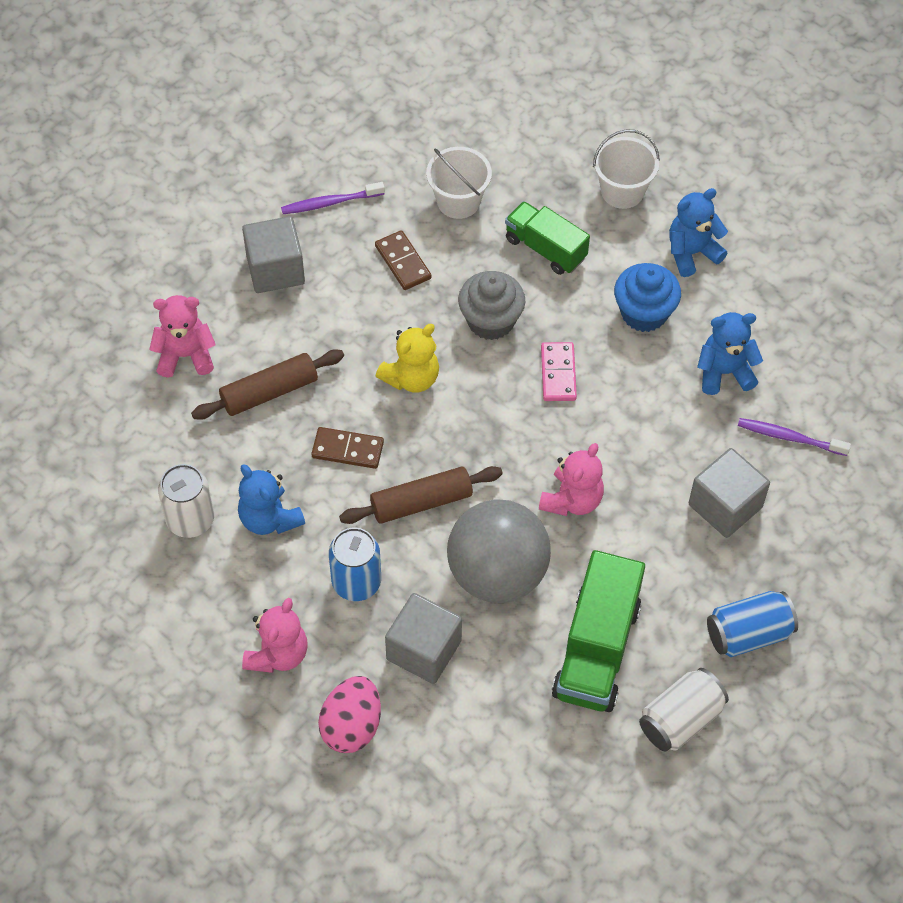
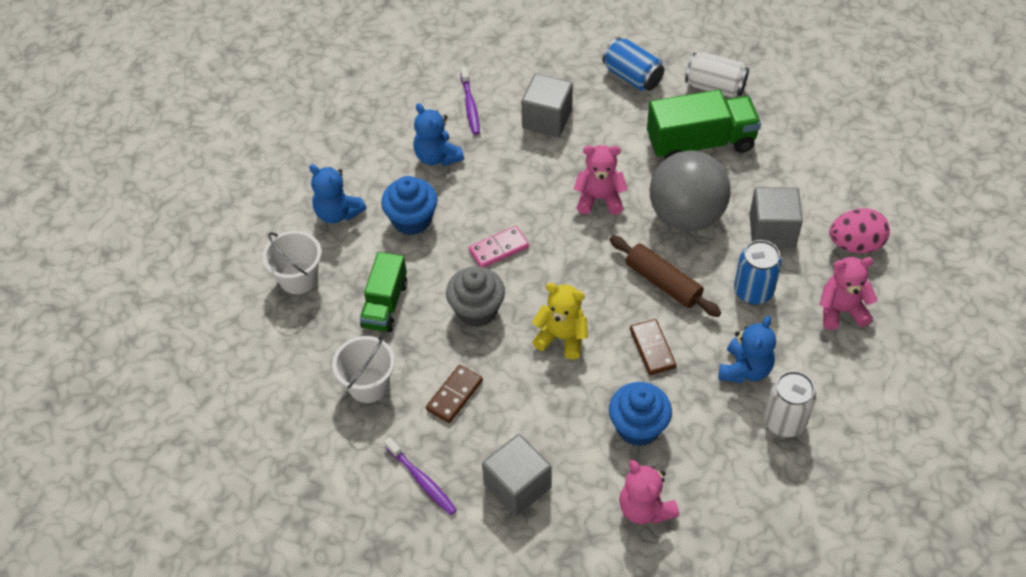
camera: 115 degrees left, 5 degrees down
(269, 392) = (638, 427): brown rolling pin -> blue cupcake

